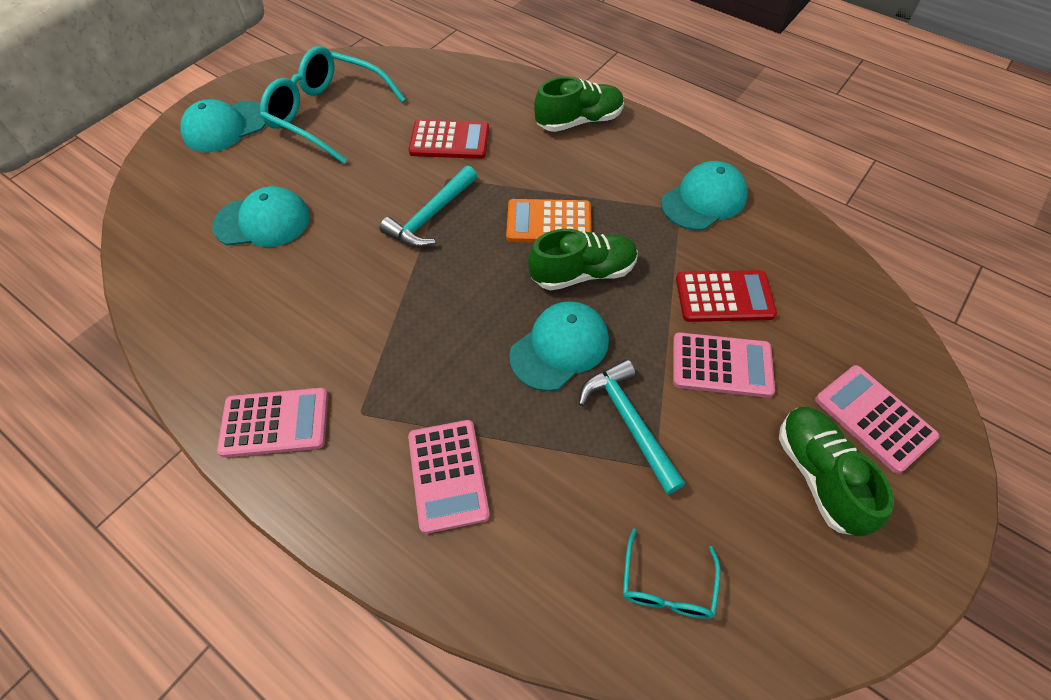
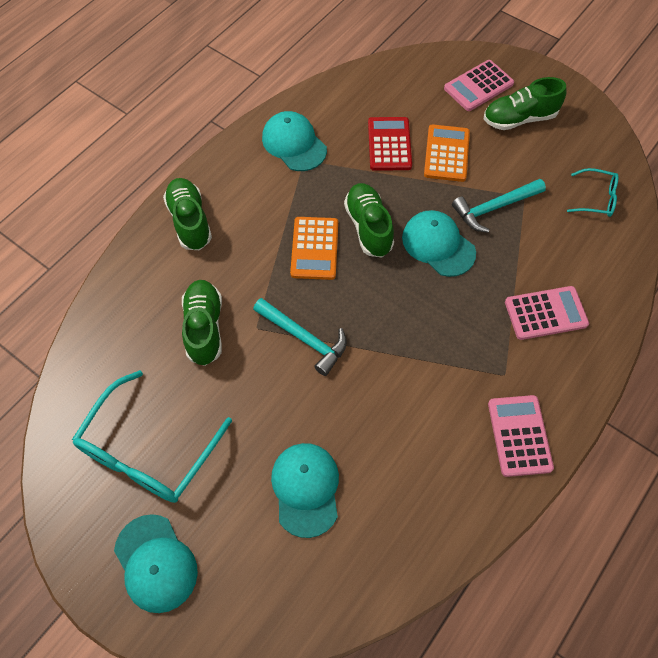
camera: 90 degrees left, 5 degrees up
(449, 140) = (204, 328): red calculator -> green shoe
(721, 365) = (446, 153): pink calculator -> orange calculator

